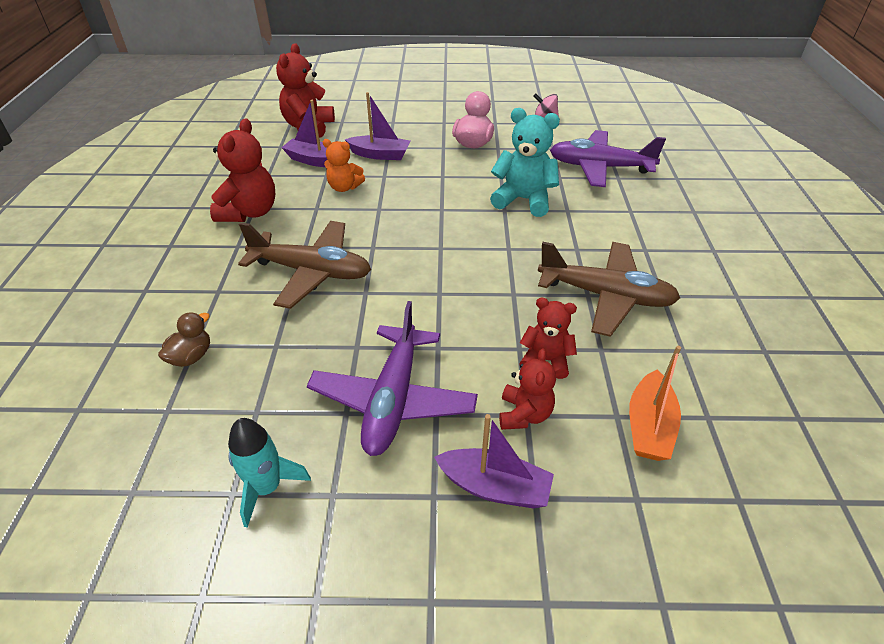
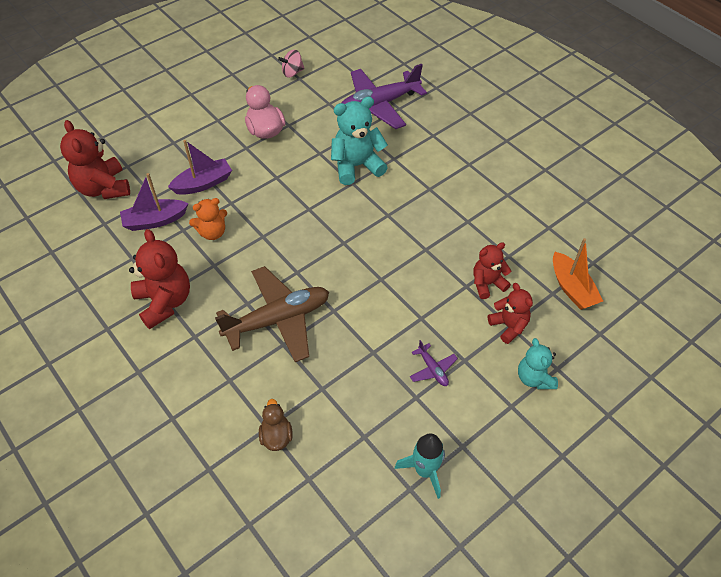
camera: 40 degrees left, 10 degrees up
(393, 399) = (432, 369): purple plane -> purple plane, size x0.43
(494, 487) = (534, 378): purple boat -> turquoise teddy bear
(605, 296) = (478, 215): brown plane -> none

